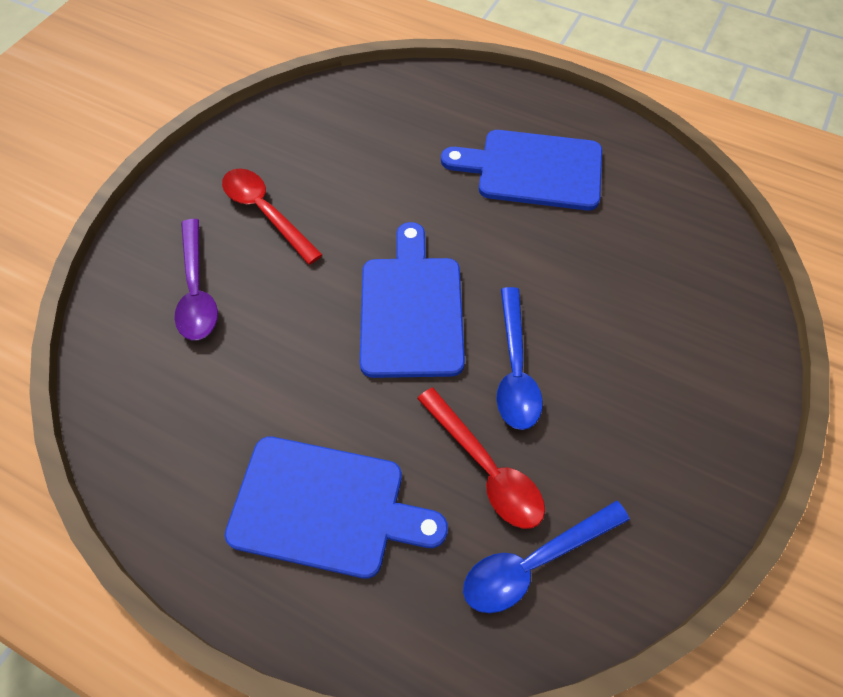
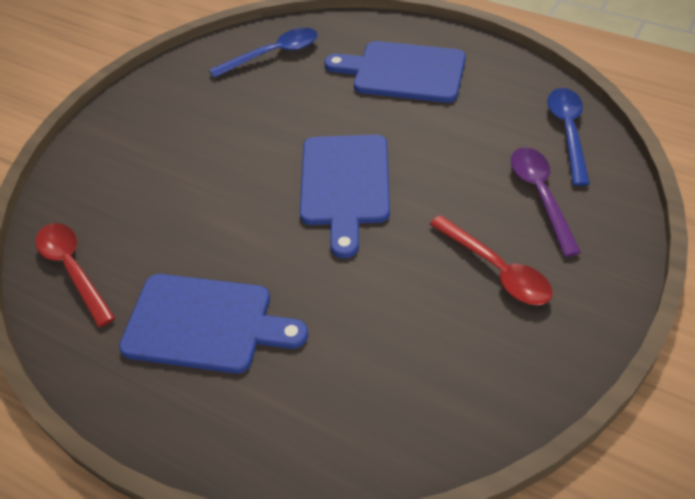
camera: 175 degrees left, 10 degrees down
(485, 468) = (296, 92): red spoon -> red spoon (73, 269)
(515, 369) = (264, 146): blue spoon -> blue spoon (568, 132)

